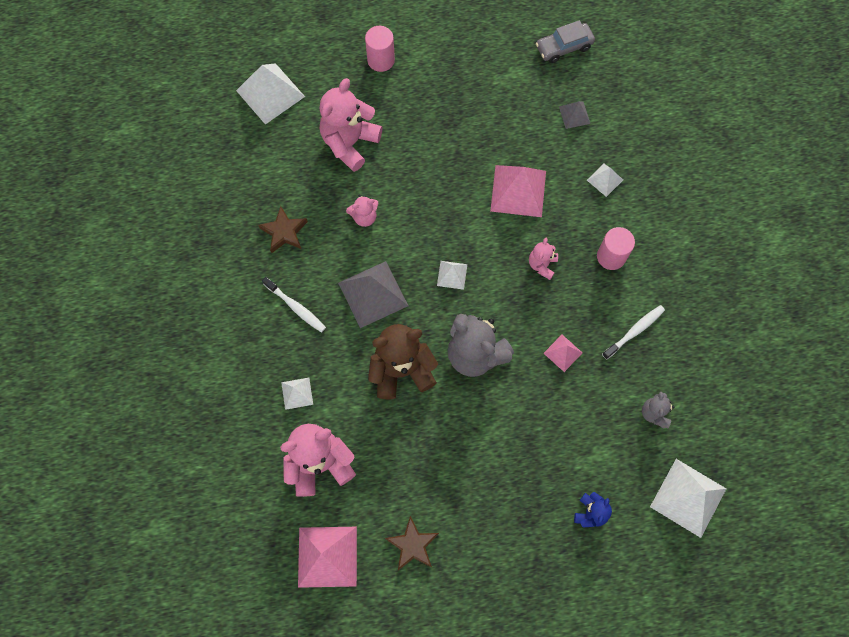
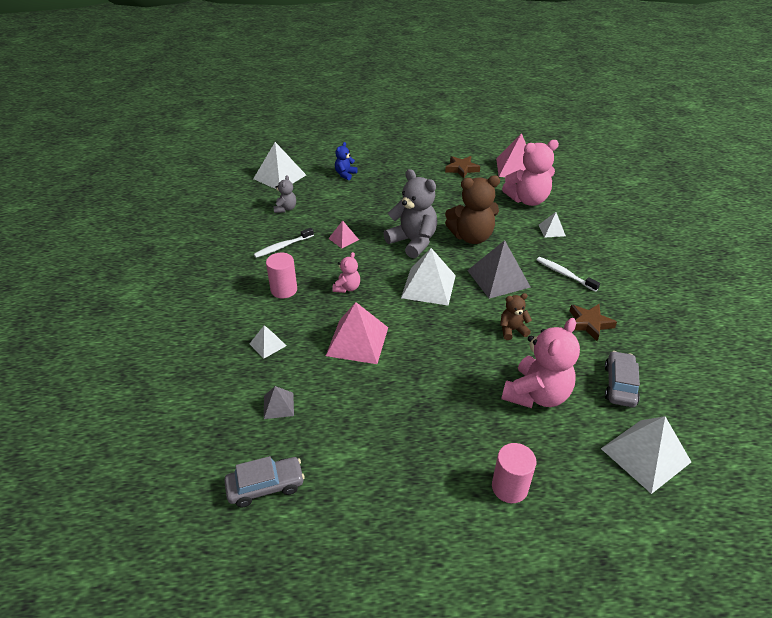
camera: 175 degrees left, 30 degrees down
(273, 159) = (619, 385): none -> grey car
(364, 217) = (512, 330): pink teddy bear -> brown teddy bear
(452, 275) = (428, 286): white pyramid -> white pyramid, size x1.94

